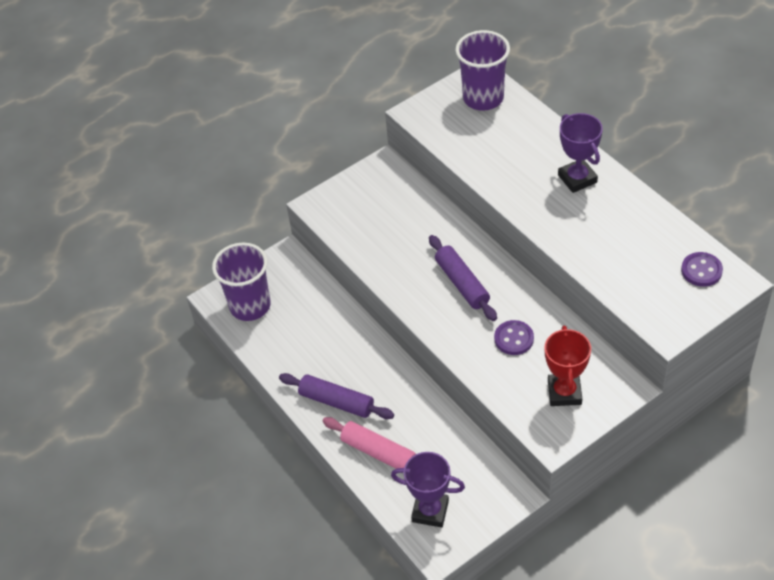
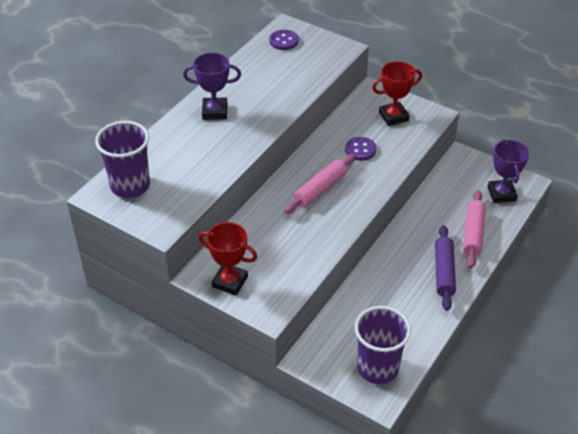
camera: 115 degrees left, 5 degrees down
(366, 184) = (230, 282): none -> red trophy
(462, 283) = (320, 189): purple rolling pin -> pink rolling pin
(577, 179) = (215, 111): purple trophy -> purple trophy turned 45 degrees clockwise

